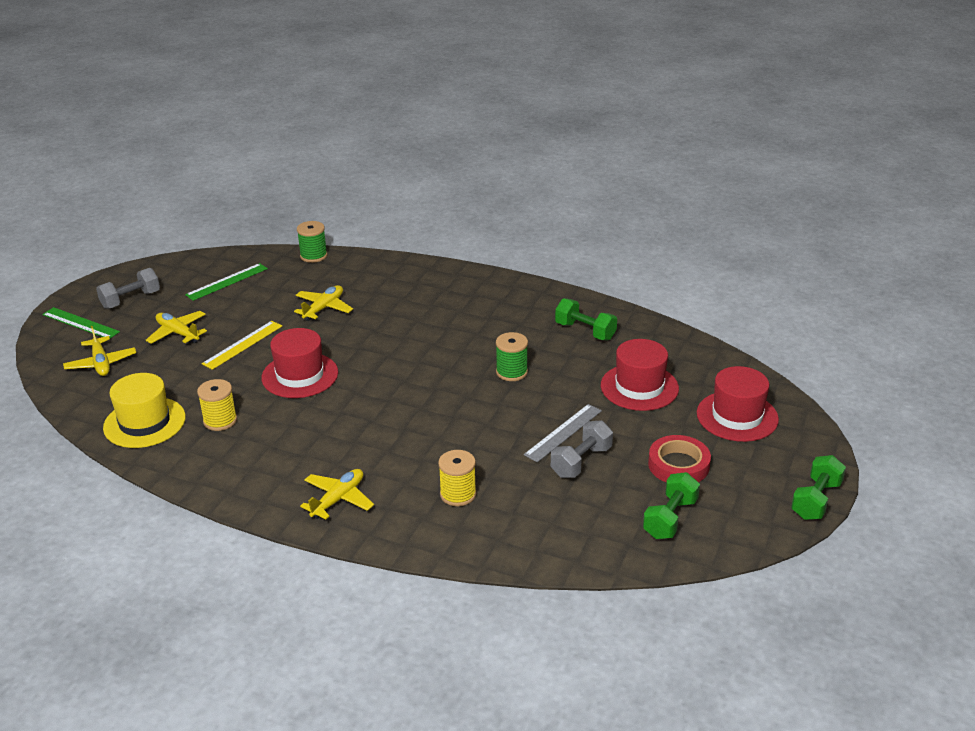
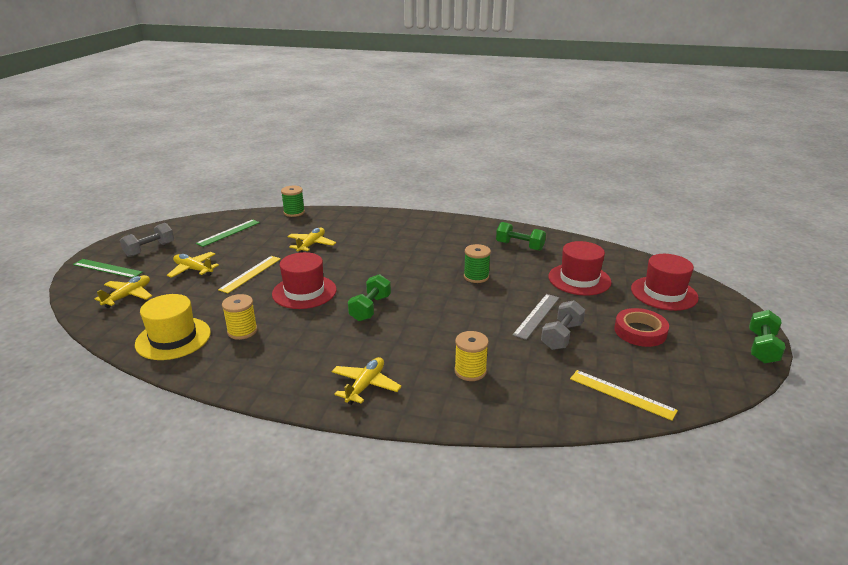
camera: 10 degrees left, 5 degrees down
(101, 363) = (128, 296): yellow plane -> yellow plane turned 120 degrees counterclockwise
(616, 538) = (622, 394): none -> yellow ruler
(670, 518) = (657, 373): green dumbbell -> green dumbbell (370, 308)

